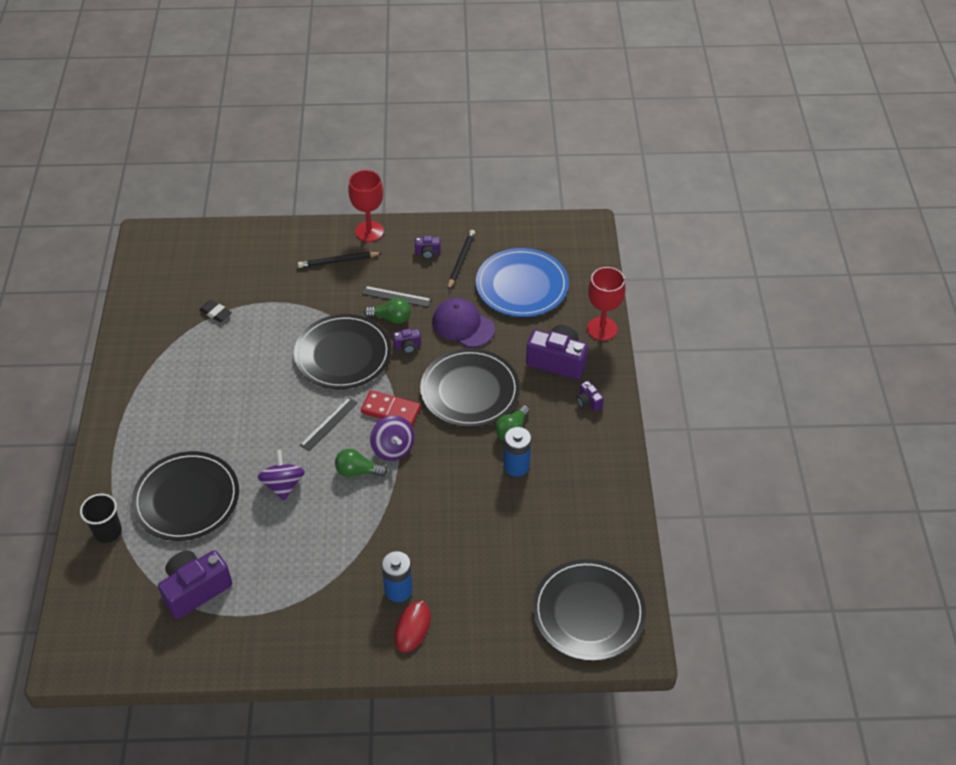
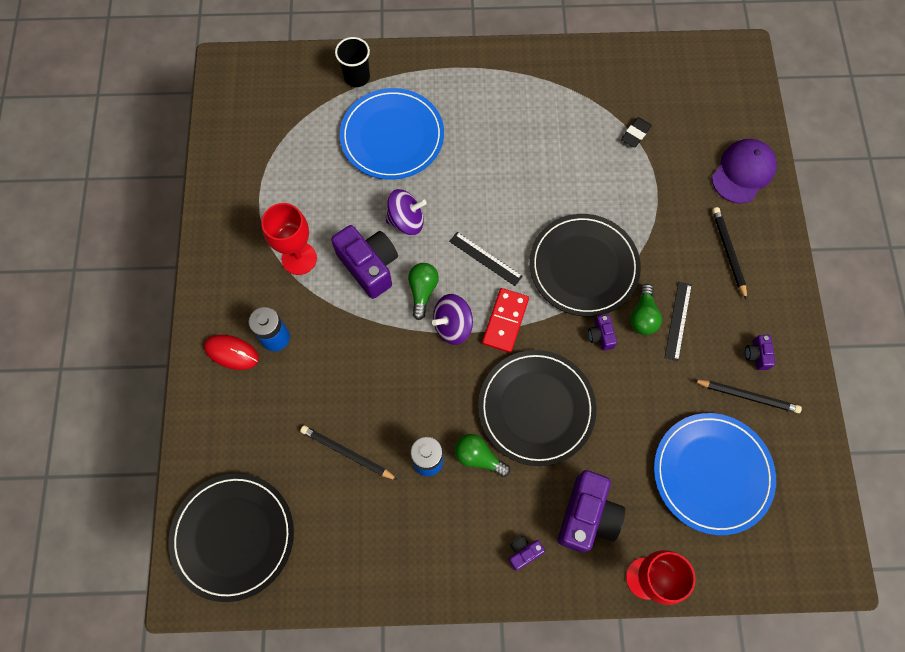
camera: 90 degrees right, 20 degrees up
(186, 498) = (392, 136): black plate -> blue plate
(195, 589) = (290, 156): purple camera -> purple camera (369, 266)
(369, 231) = (784, 285): red goblet -> red goblet (299, 258)
(463, 325) = (638, 399): purple cap -> purple cap (743, 172)
(510, 526) = (347, 453): none -> black pencil

